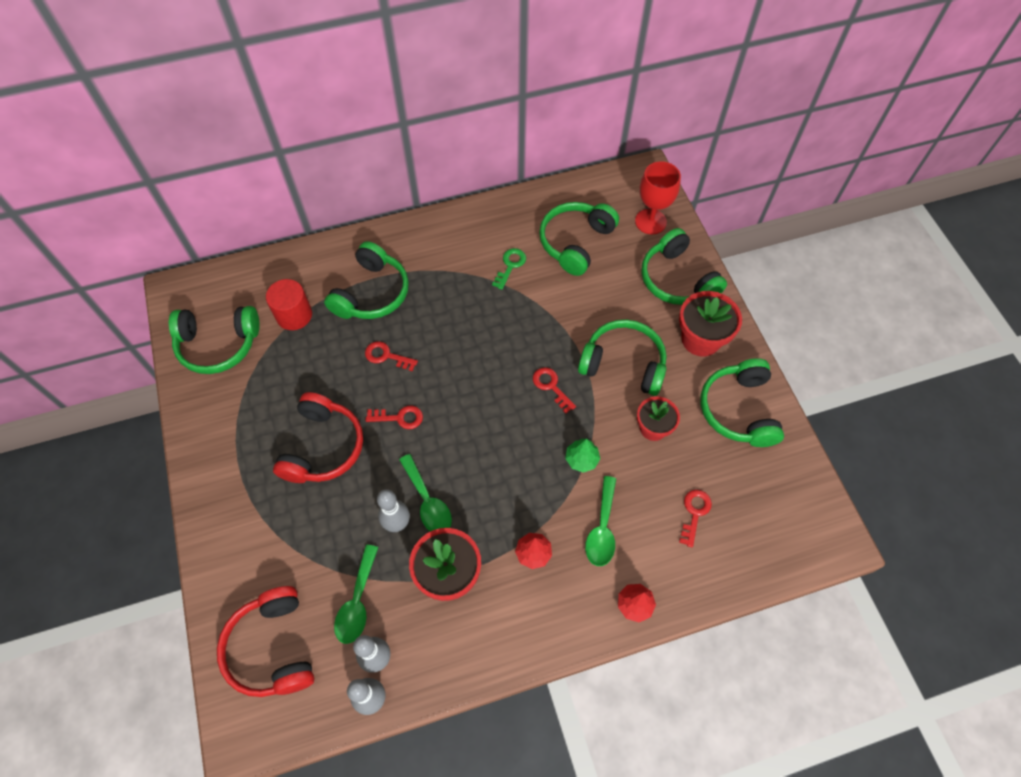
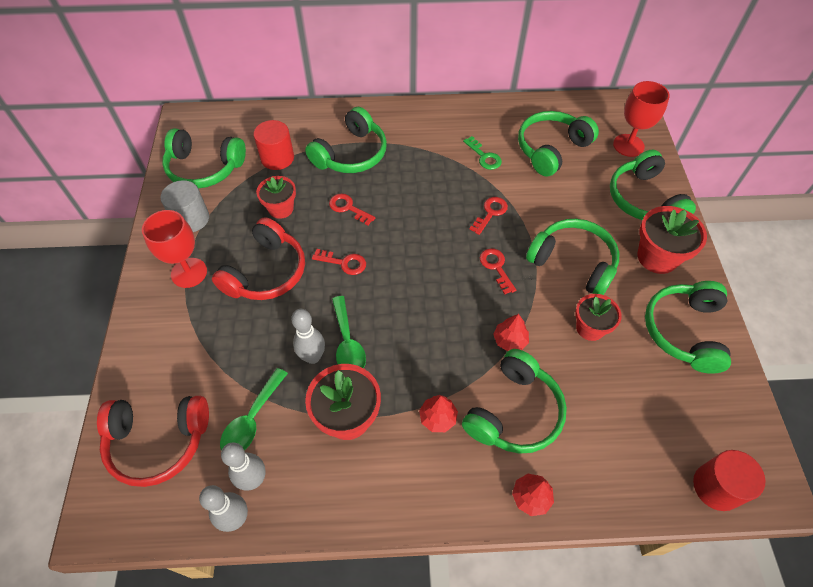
camera: 15 degrees right, 5 degrees down
(224, 406) = (191, 219): none -> grey cylinder
(242, 467) = (189, 273): none -> red goblet
(272, 648) = (158, 442): red headphones -> red headphones turned 90 degrees counterclockwise
(316, 373) = (281, 208): none -> red flower pot
(510, 266) = (484, 156): green key -> green key turned 105 degrees clockwise
(581, 459) = (510, 340): green tree -> red tree
(602, 529) = (514, 412): green spoon -> green headphones
(694, 513) = (616, 420): red key -> red key (490, 213)
(791, 551) = (716, 487): none -> red cylinder

